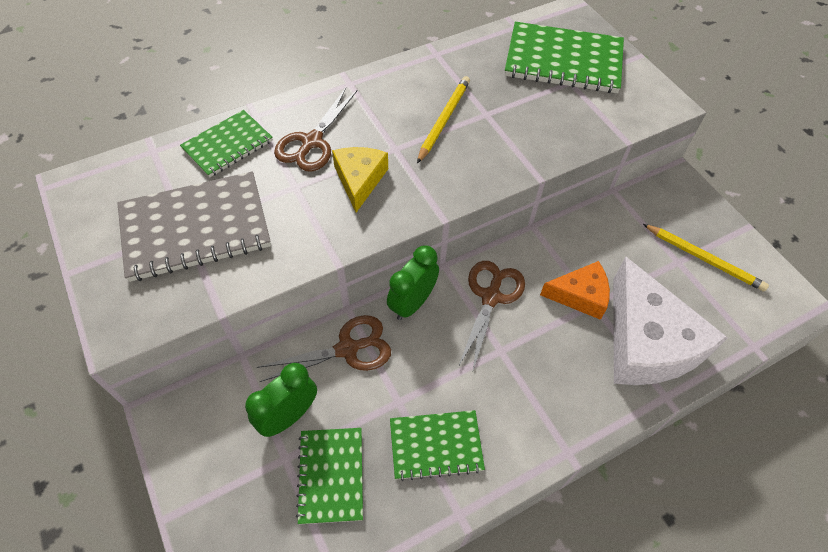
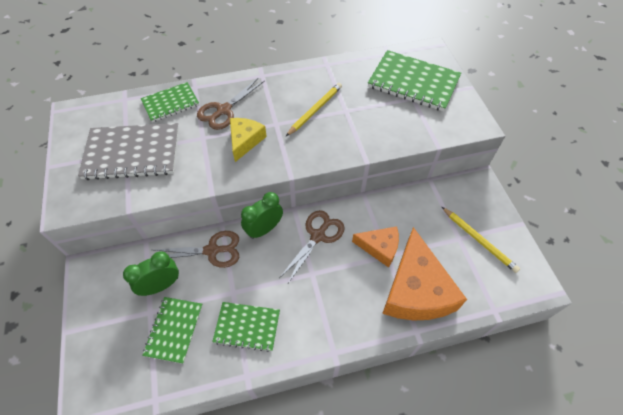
camera: 15 degrees right, 0 degrees up
(647, 342) = (416, 290): white cheese -> orange cheese

